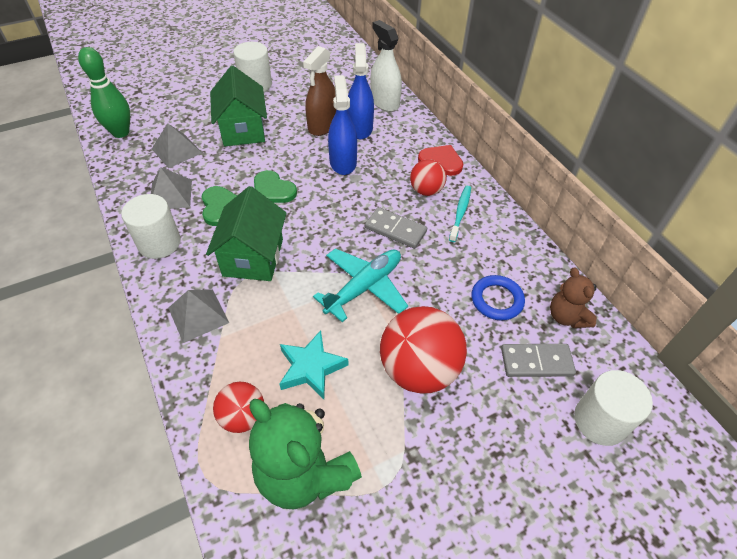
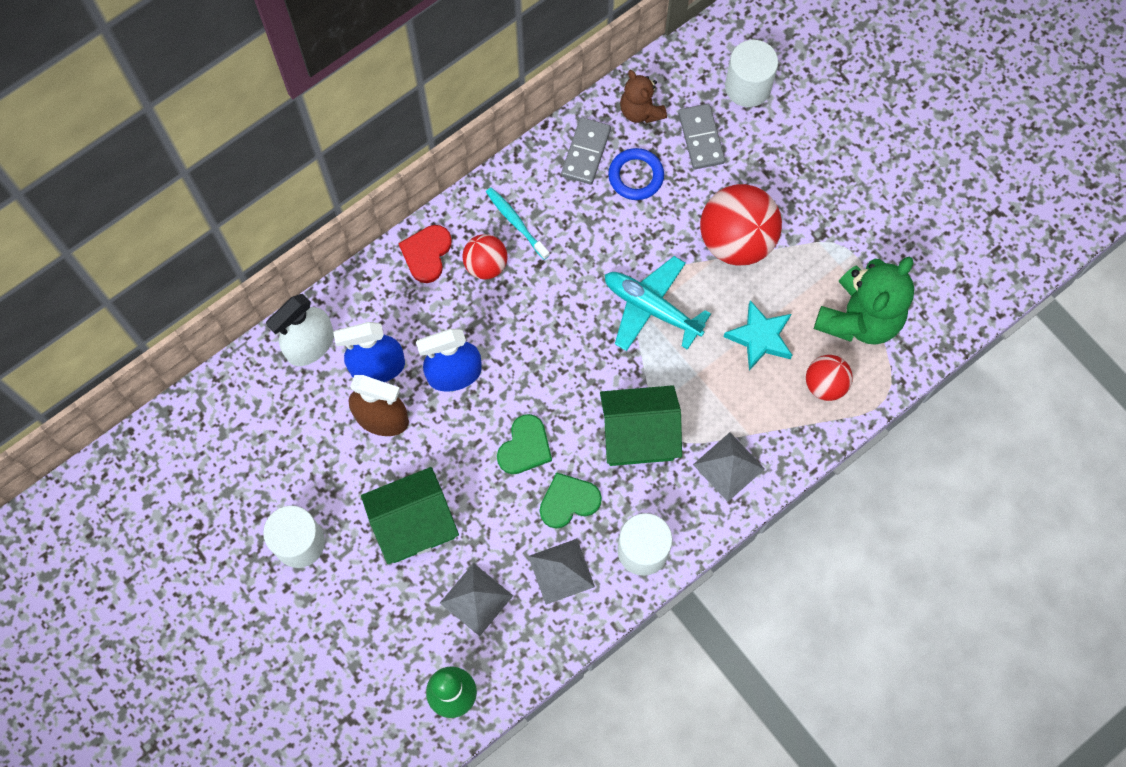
camera: 100 degrees left, 20 degrees up
(395, 229) = (559, 290): grey domino -> grey domino (586, 152)
(460, 213) = (516, 222): turquoise toothbrush -> turquoise toothbrush turned 45 degrees clockwise
(566, 317) = (641, 111): brown teddy bear -> brown teddy bear turned 90 degrees clockwise

